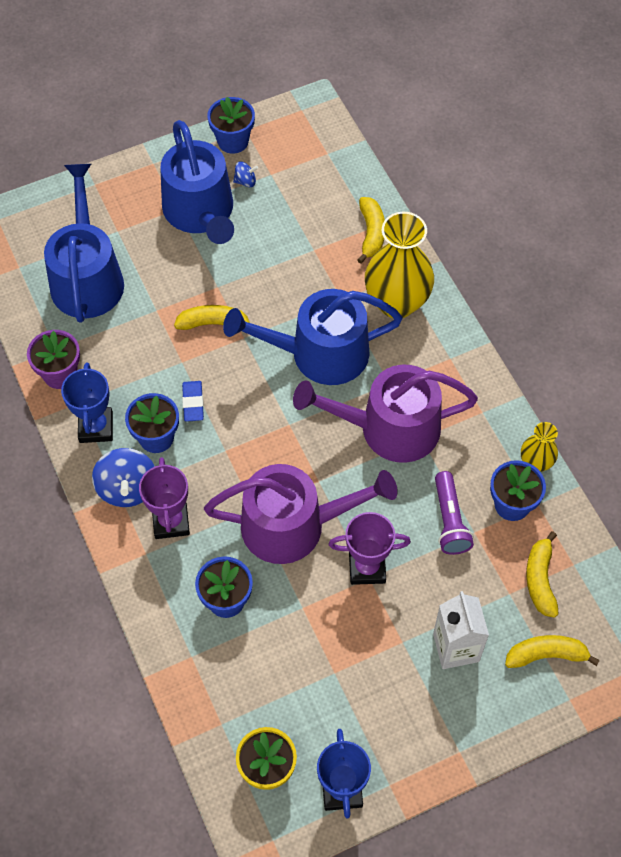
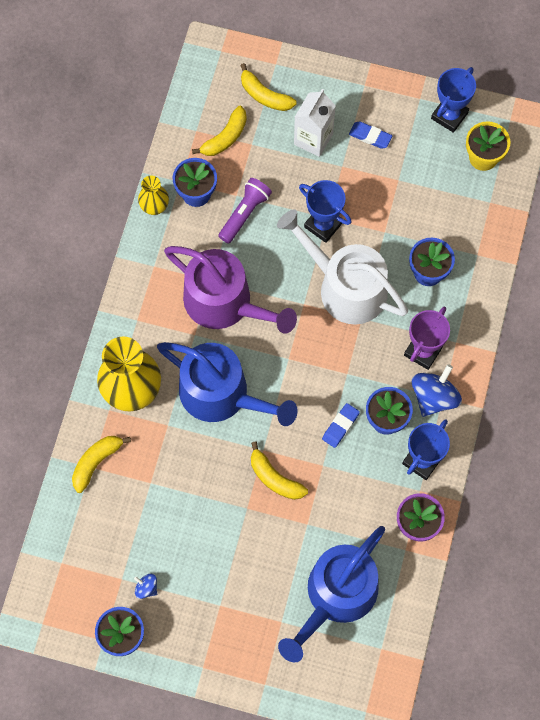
camera: 140 degrees left, 10 degrees up
(200, 212) = (205, 586): blue watering can -> none
(293, 525) = (345, 287): purple watering can -> white watering can
(367, 568) = (323, 225): purple trophy -> blue trophy
(403, 697) = (370, 136): none -> blue eraser

